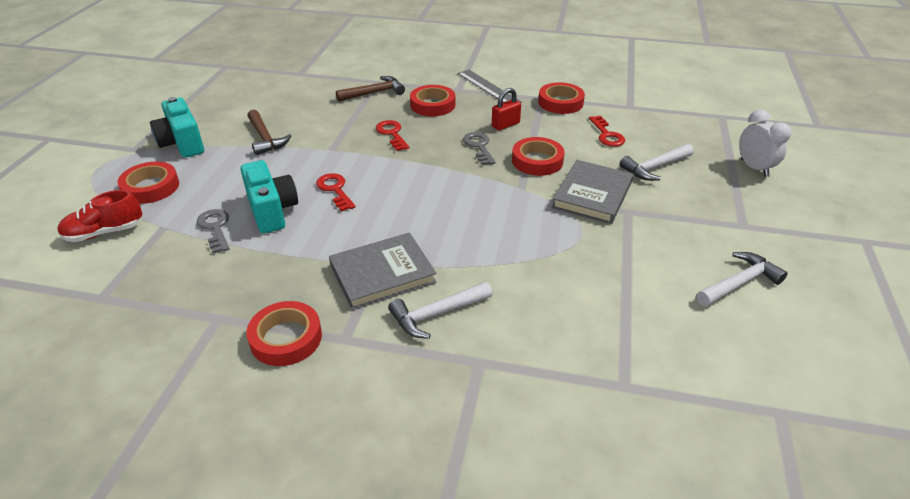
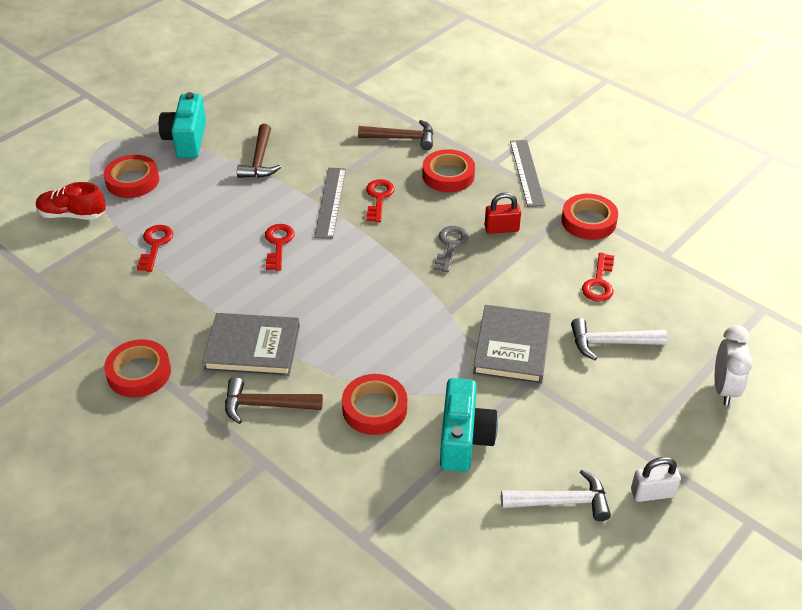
camera: 30 degrees right, 5 degrees up
(215, 228) = (155, 245): grey key -> red key
(272, 211) = (210, 245): turquoise camera -> turquoise camera (464, 439)
(354, 148) = (330, 202): none -> grey ruler
(436, 314) = (265, 405): white hammer -> brown hammer
(537, 161) = (494, 286): red tape -> red tape (374, 408)
(592, 195) = (512, 348): grey book -> grey book turned 45 degrees counterclockwise
(788, 250) = (652, 493): none -> white padlock

